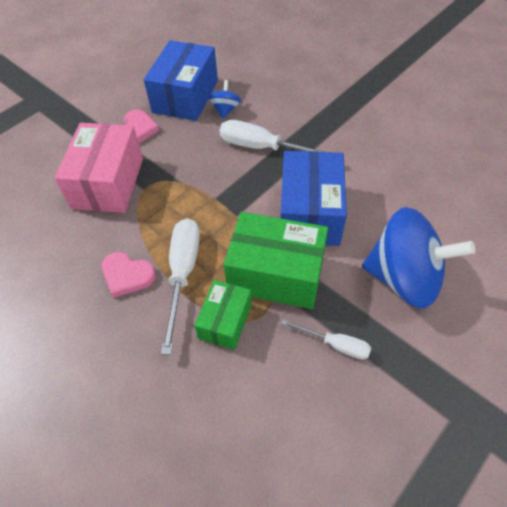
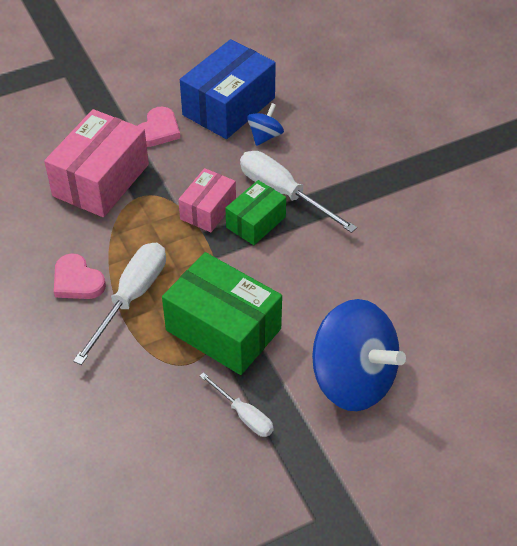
camera: 20 degrees right, 5 degrees down
(210, 179) = (208, 210): none -> pink box
(225, 321) = (149, 356): green box -> green box (256, 222)
(310, 213) = (293, 280): blue box -> none

